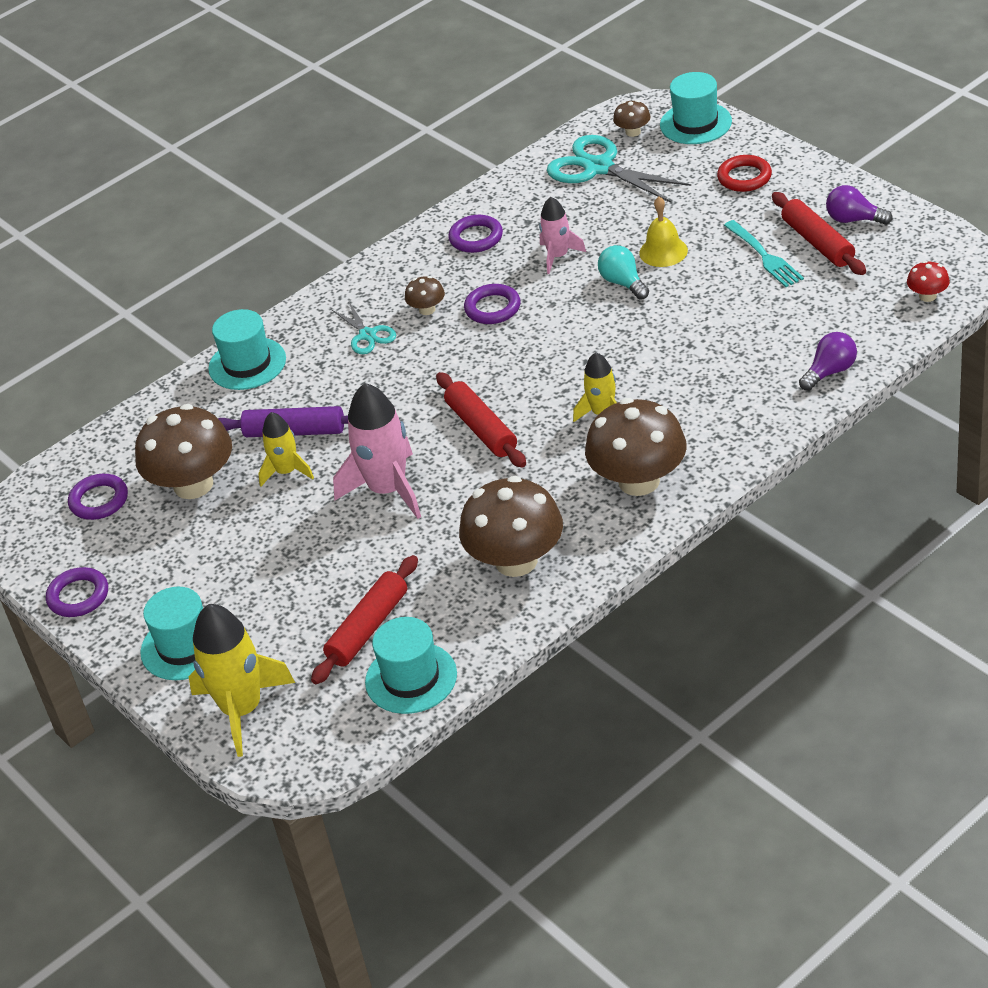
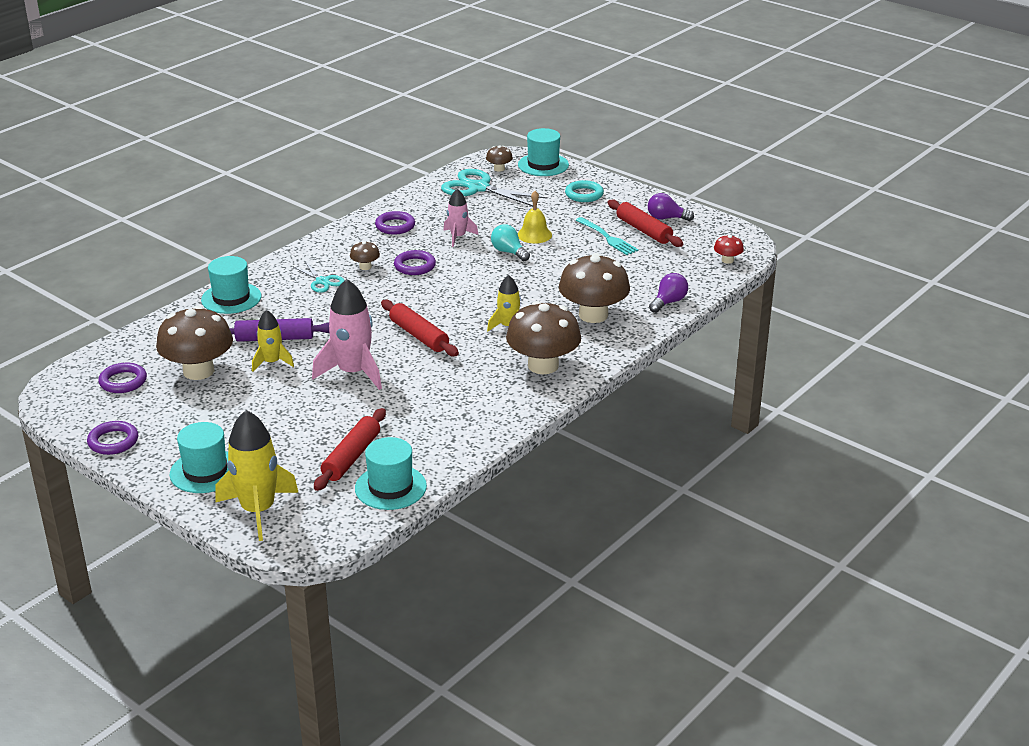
camera: 15 degrees left, 10 degrees down
(516, 561) = (459, 414): brown mushroom -> brown mushroom (593, 315)
(744, 177) = (584, 194): red ring -> turquoise ring

